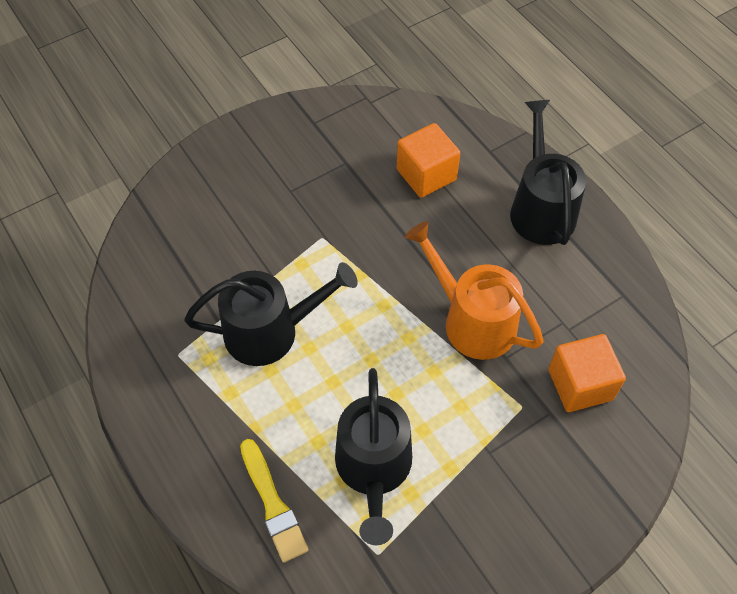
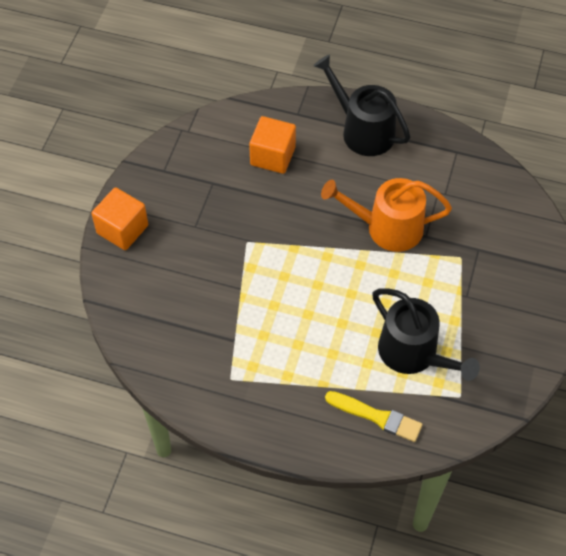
camera: 40 degrees left, 0 degrees up
(270, 331) = (274, 322): black watering can -> none
(580, 384) = (480, 221): orange cube -> orange cube (122, 229)

